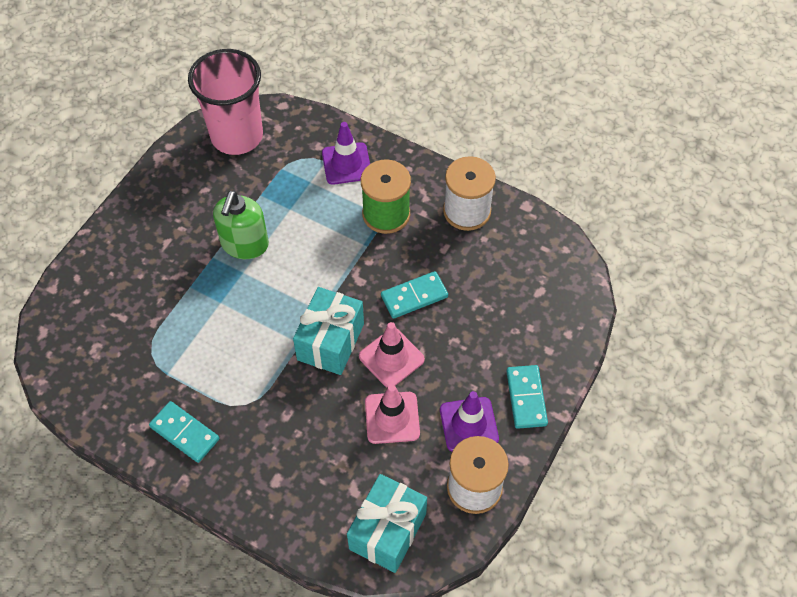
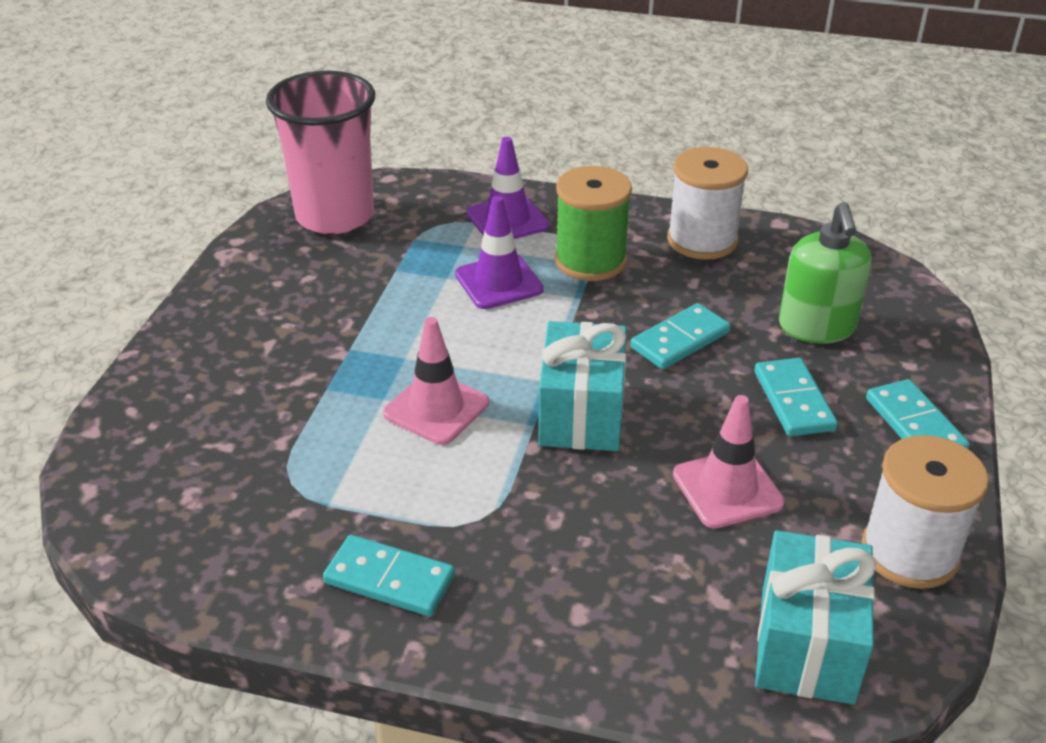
camera: 15 degrees left, 20 degrees down
(244, 244) = (395, 326): green soap dispenser -> green soap dispenser (817, 327)
(391, 358) = (685, 416): pink traffic cone -> pink traffic cone (436, 408)
(462, 362) = (794, 401): none -> turquoise domino
(469, 424) = (850, 473): purple traffic cone -> purple traffic cone (498, 282)

